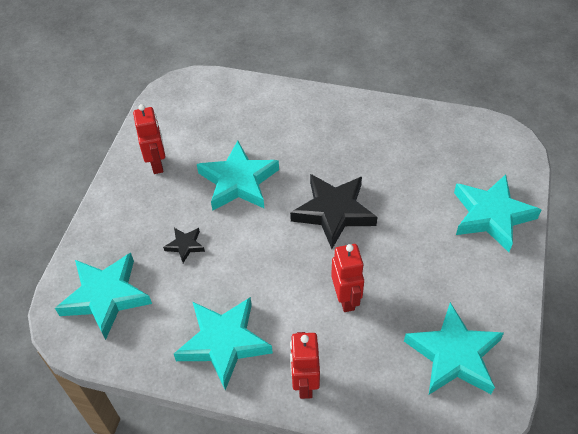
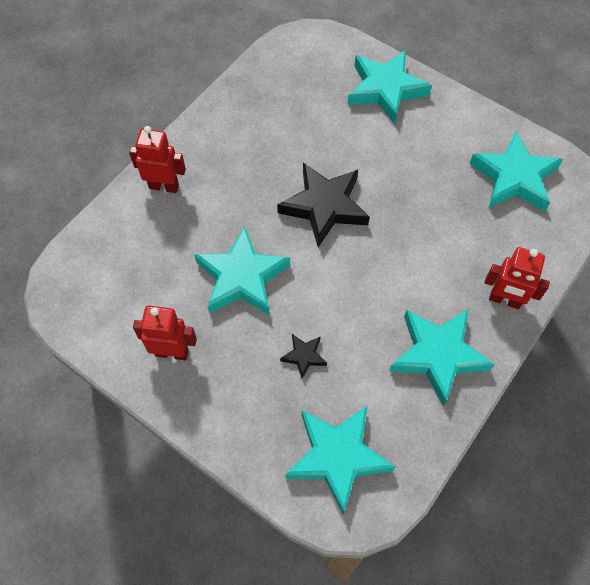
camera: 70 degrees left, 10 degrees up
(346, 298) = (428, 234): red robot -> red robot (164, 186)

